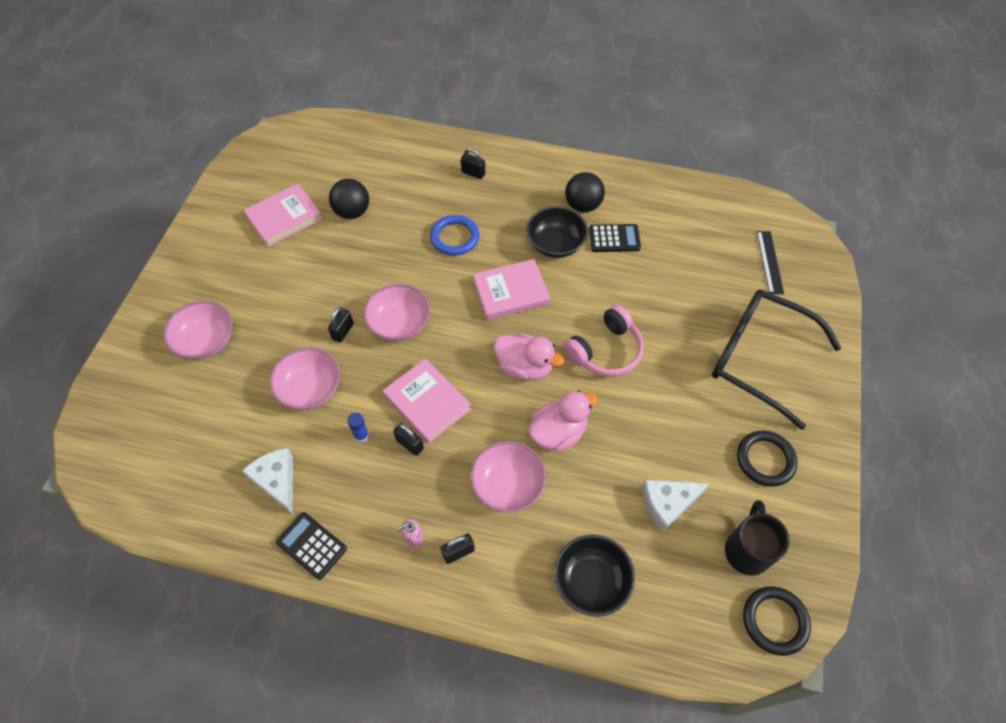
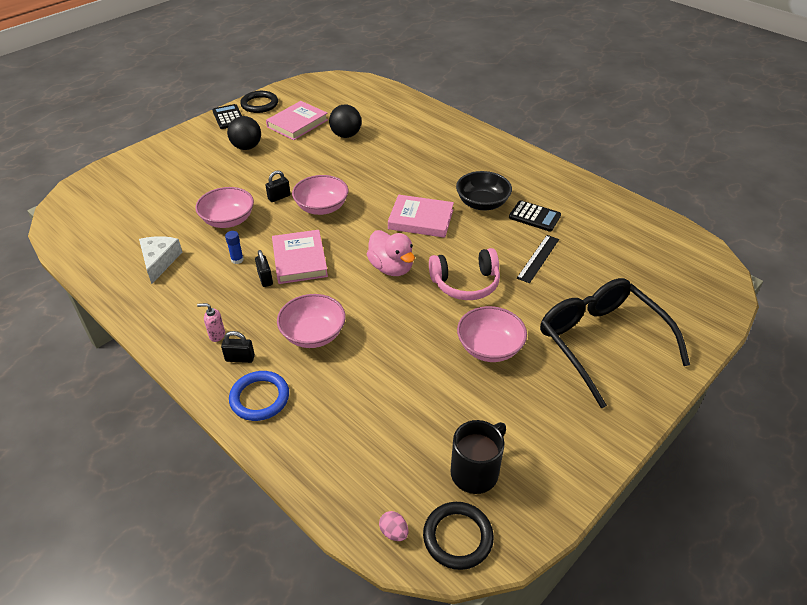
camera: 30 degrees right, 15 degrees down
(206, 341) = (188, 170): pink bowl -> pink bowl (489, 347)
(284, 218) = (297, 123): pink book -> pink book turned 45 degrees counterclockwise
(311, 545) = (147, 307): black calculator -> black calculator (228, 117)
(454, 237) = (406, 173): blue ring -> blue ring (259, 398)
(473, 173) = (453, 141): black padlock -> none
(558, 432) = (381, 319): pink duck -> none
(583, 205) = (525, 188): black ball -> black ball (247, 147)
(591, 581) = (323, 426): black bowl -> none
(667, 504) = (432, 405): white cheese -> none
(724, 648) = (394, 532): none -> pink egg
(765, 460) = (547, 415): black ring -> black ring (259, 104)
(769, 262) = (667, 280): black ruler -> black ruler (538, 258)

